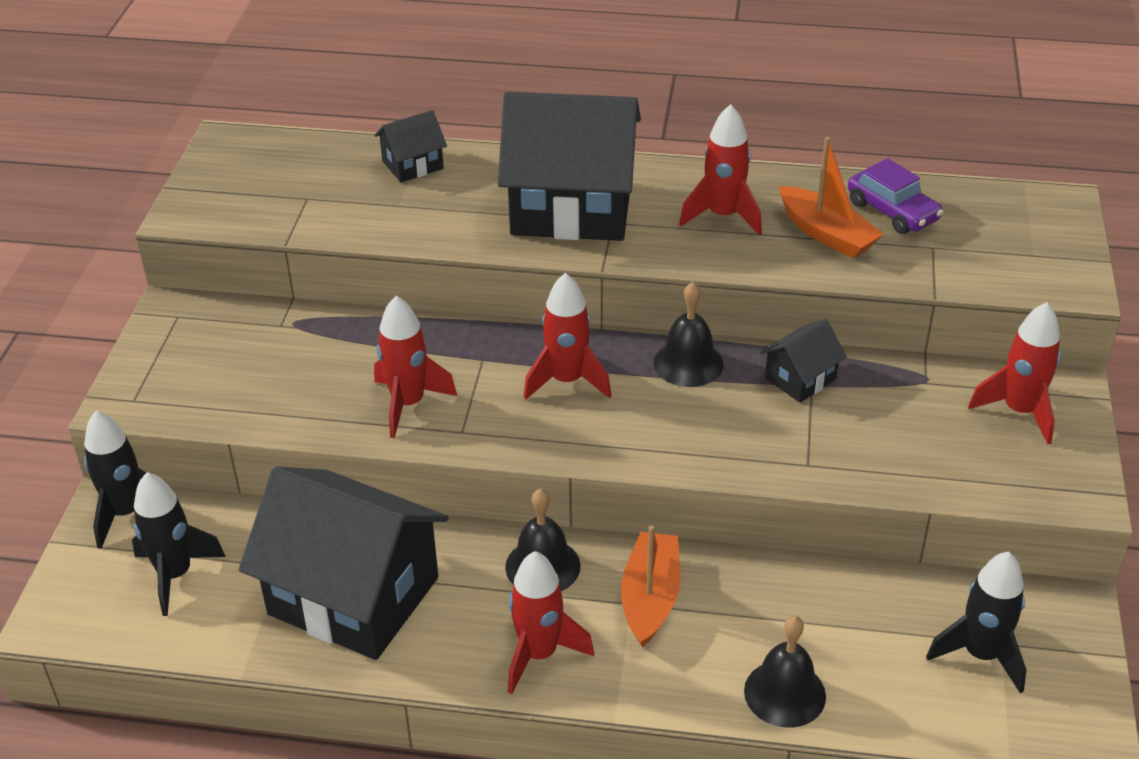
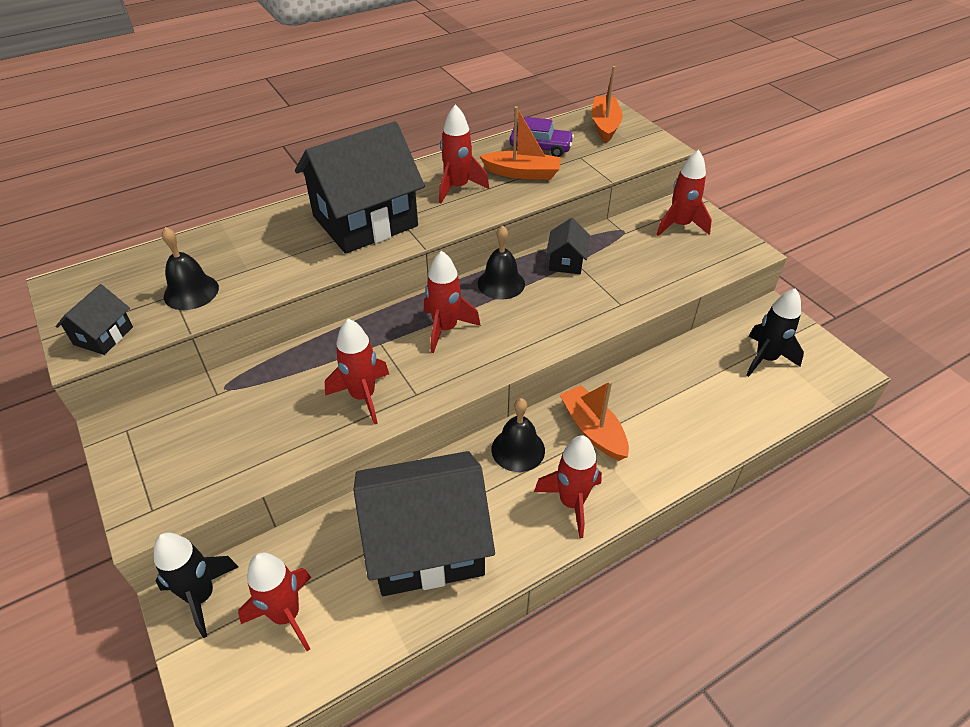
camera: 40 degrees left, 5 degrees up
(175, 575) = (286, 615): black rocket -> red rocket
(412, 165) = (229, 240): black house -> black house (103, 336)
(784, 693) = (710, 437): black bell -> black bell (191, 292)
(1026, 219) = (605, 125): none -> orange boat

